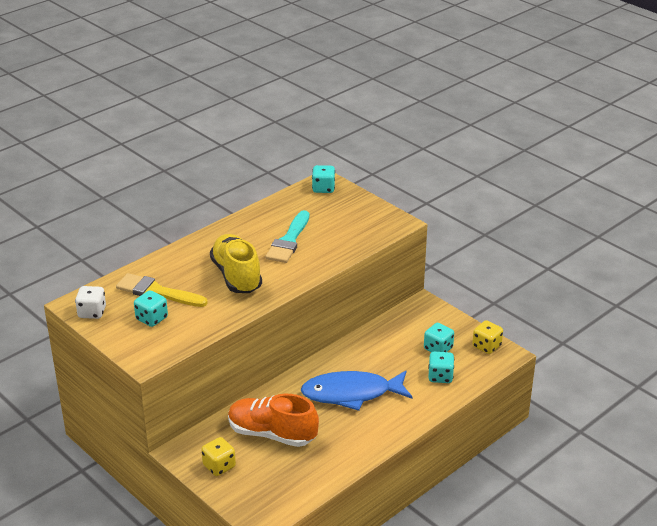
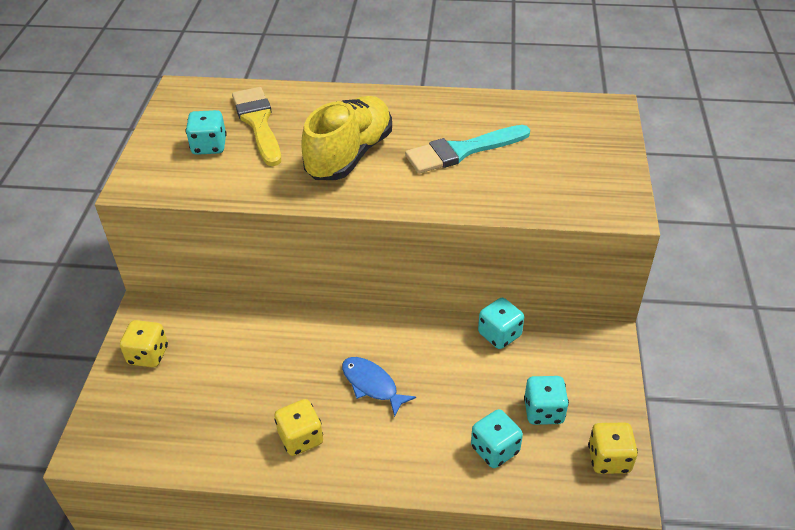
camera: 50 degrees right, 10 degrees up
(92, 312) = (179, 106): white dice -> none
(272, 434) = (237, 362): orange shoe -> none
(323, 188) = (594, 115): turquoise dice -> turquoise dice (499, 334)
(351, 393) = (372, 385): blue fish -> blue fish, size x0.52
(354, 436) = (301, 438): none -> yellow dice

